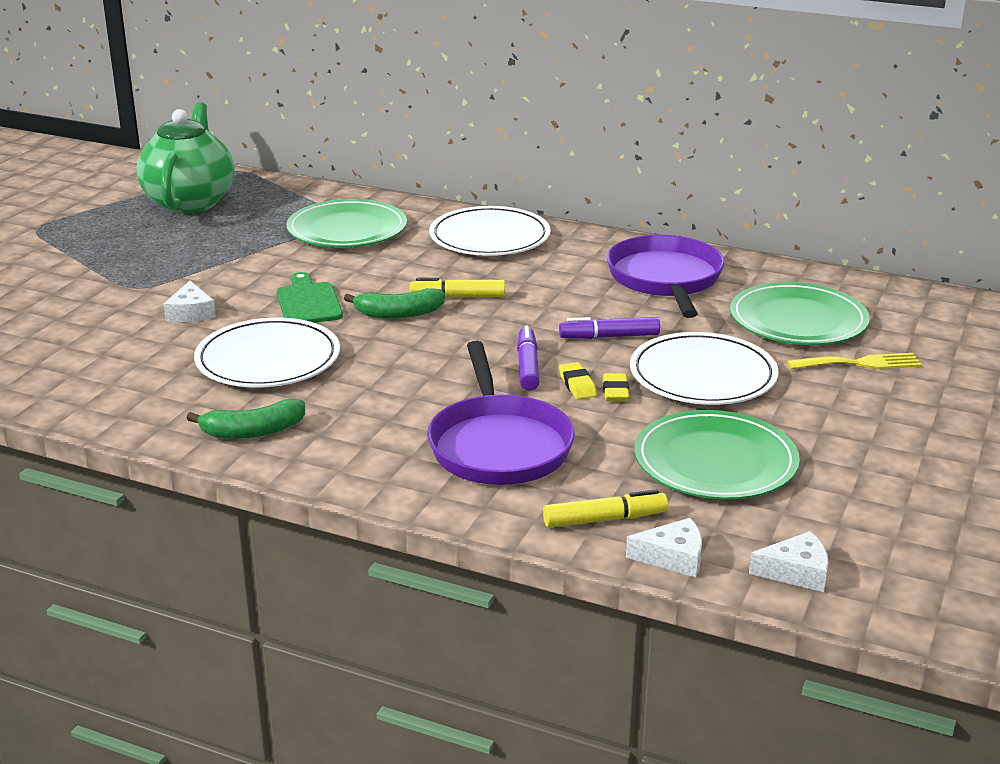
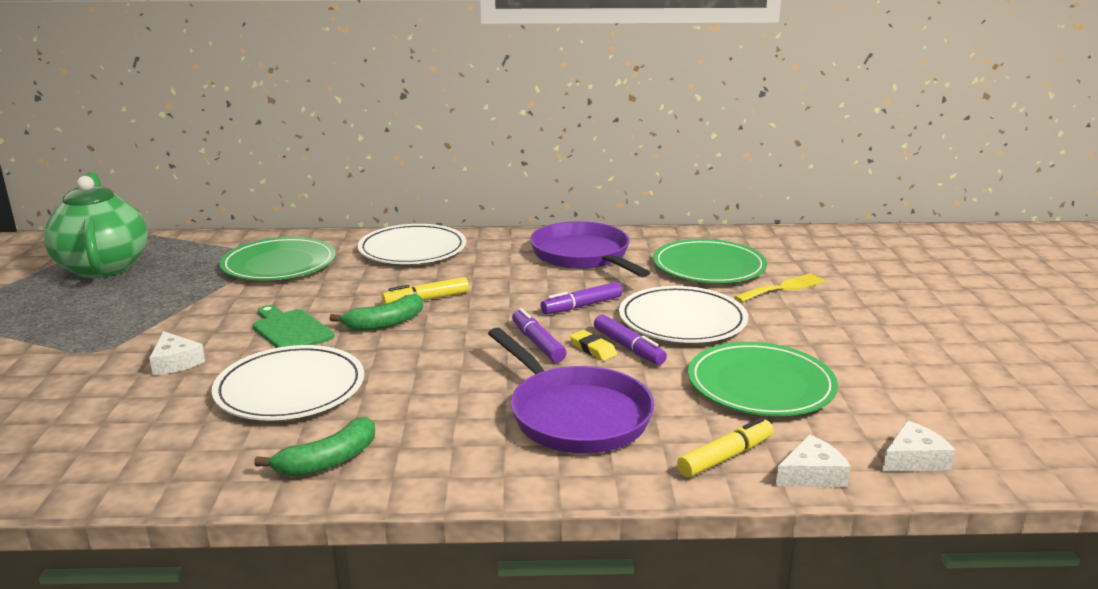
camera: 25 degrees left, 5 degrees down
(615, 392) = (628, 348): yellow eraser -> purple marker

